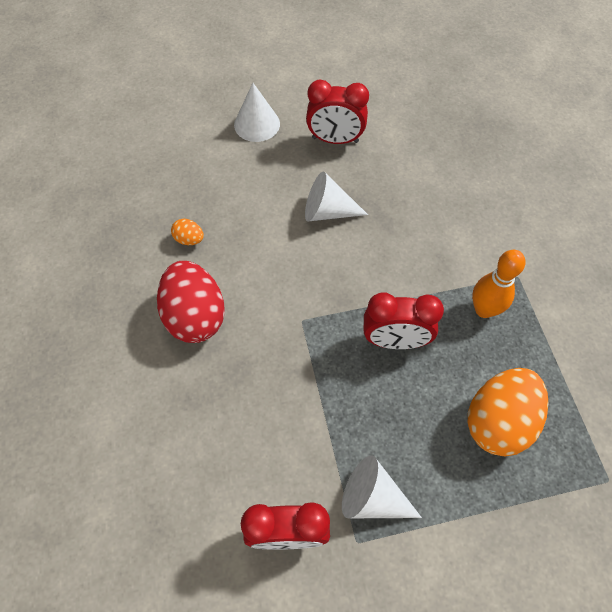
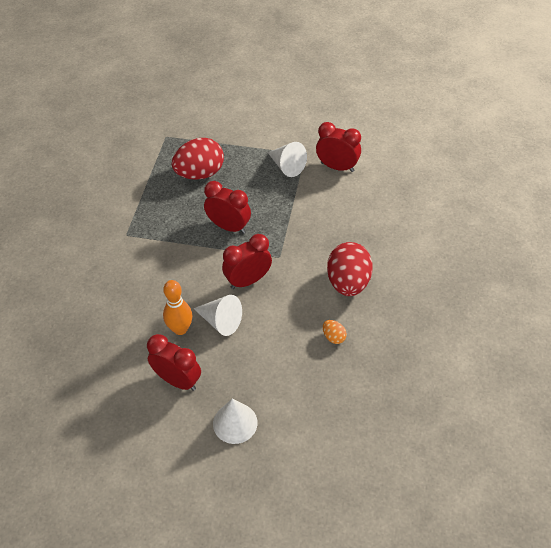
camera: 155 degrees left, 10 degrees down
(324, 271) = (248, 280): none -> red clock
(484, 309) = (163, 224): orange bowling pin -> orange bowling pin (180, 329)
(498, 421) = (200, 173): orange egg -> red egg

